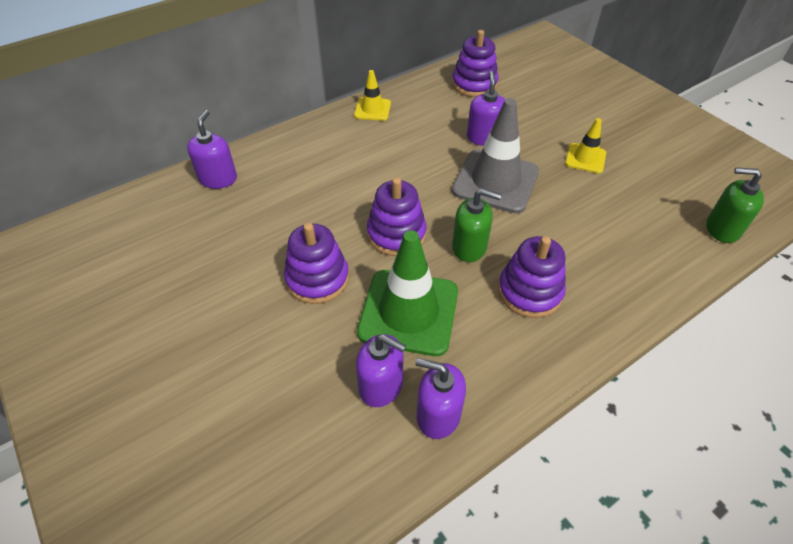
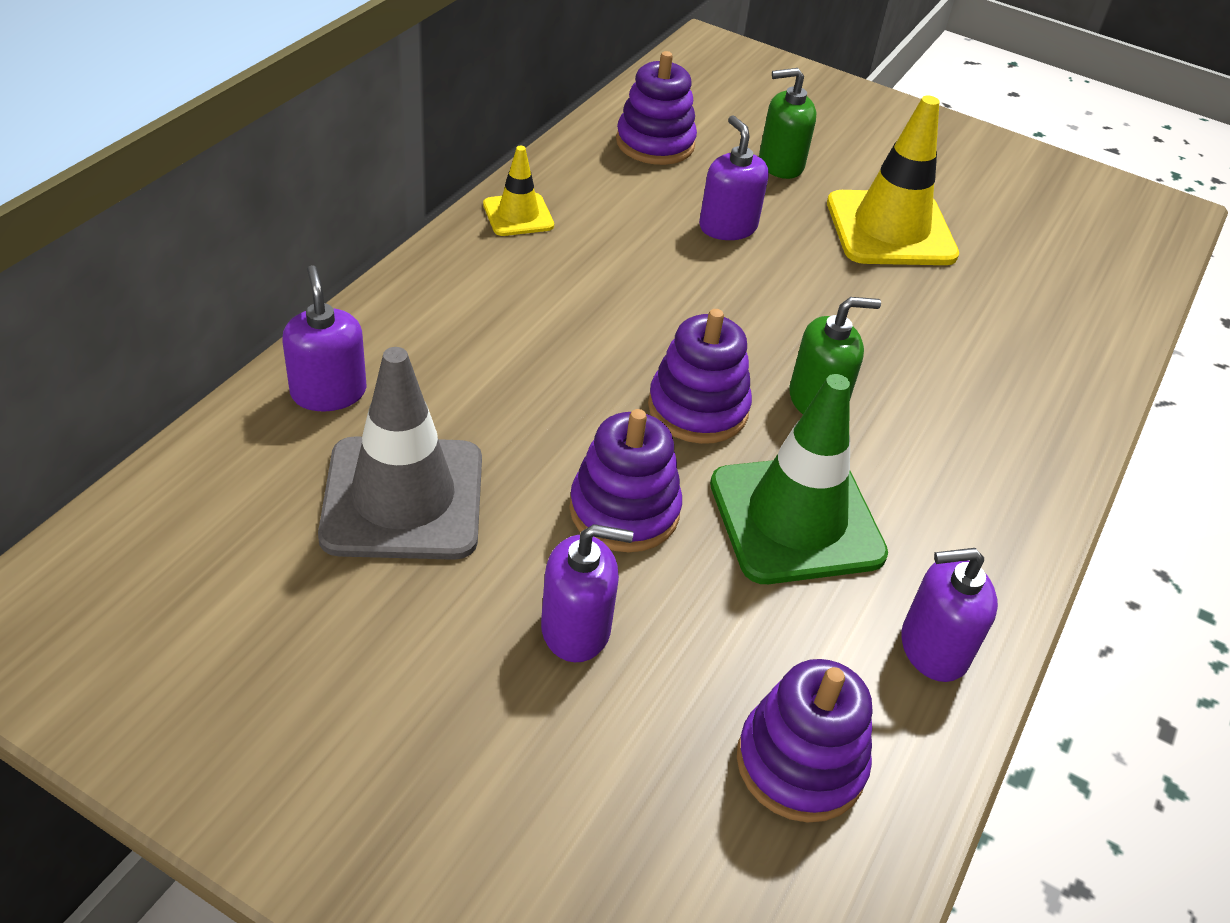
camera: 30 degrees left, 5 degrees down
(381, 385) = (830, 636): purple soap dispenser -> purple soap dispenser (576, 629)
(495, 181) = (789, 291): grey traffic cone -> grey traffic cone (403, 498)
(529, 292) = (940, 441): purple stacking toy -> purple stacking toy (800, 763)
(585, 158) = (890, 229): yellow traffic cone -> yellow traffic cone, size x1.93
(722, 229) = (1118, 290): green soap dispenser -> green soap dispenser (780, 164)

